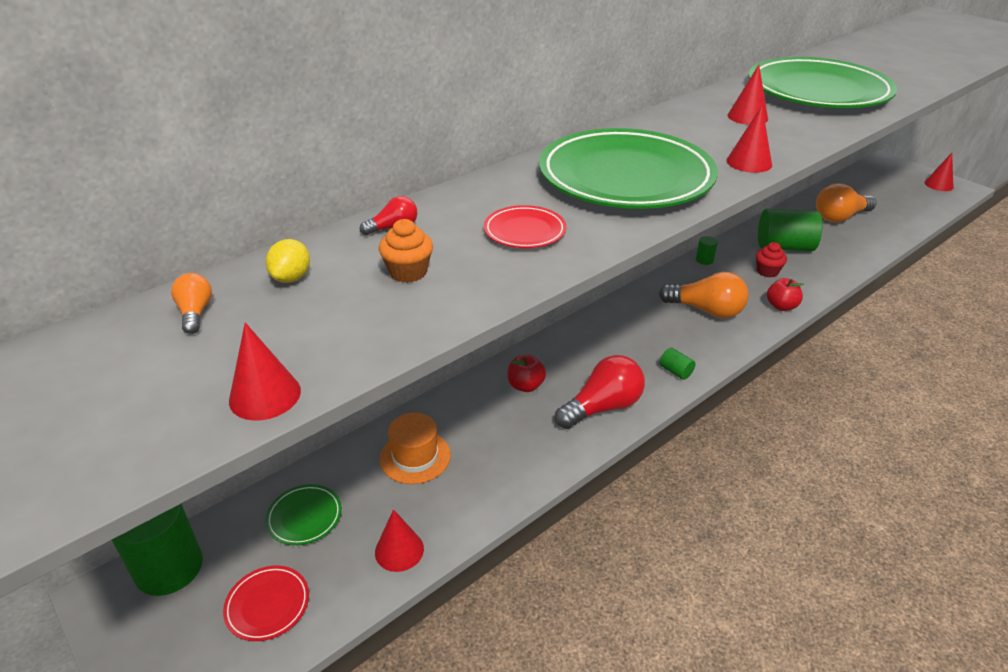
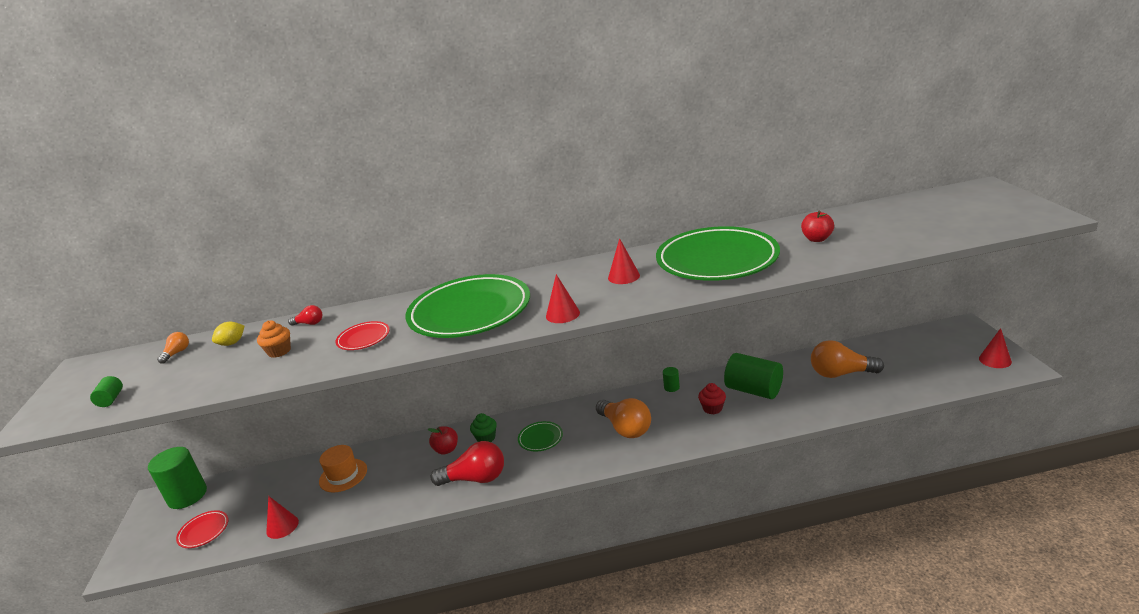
camera: 35 degrees right, 10 degrees down
(265, 395) = (146, 401): red cone -> none
(304, 517) = (261, 491): green plate -> green plate (540, 438)
(560, 360) = (486, 438): none -> green cupcake
(675, 371) = (550, 468): green cylinder -> green cylinder (111, 399)
(781, 306) = (689, 440): red apple -> red apple (817, 239)

